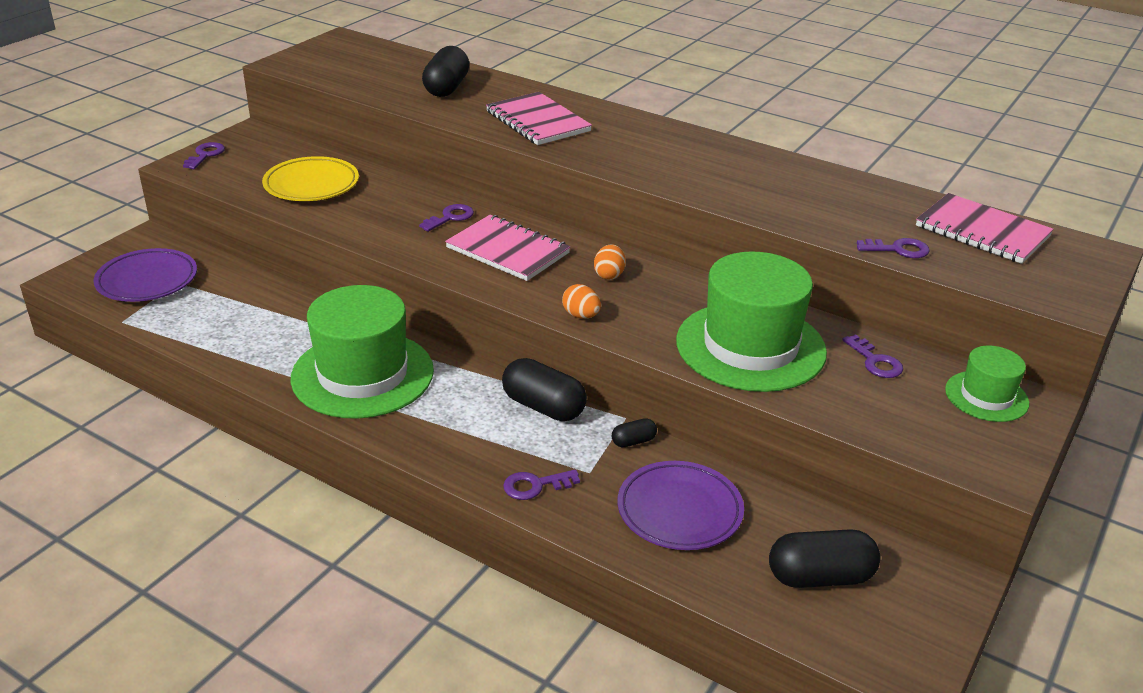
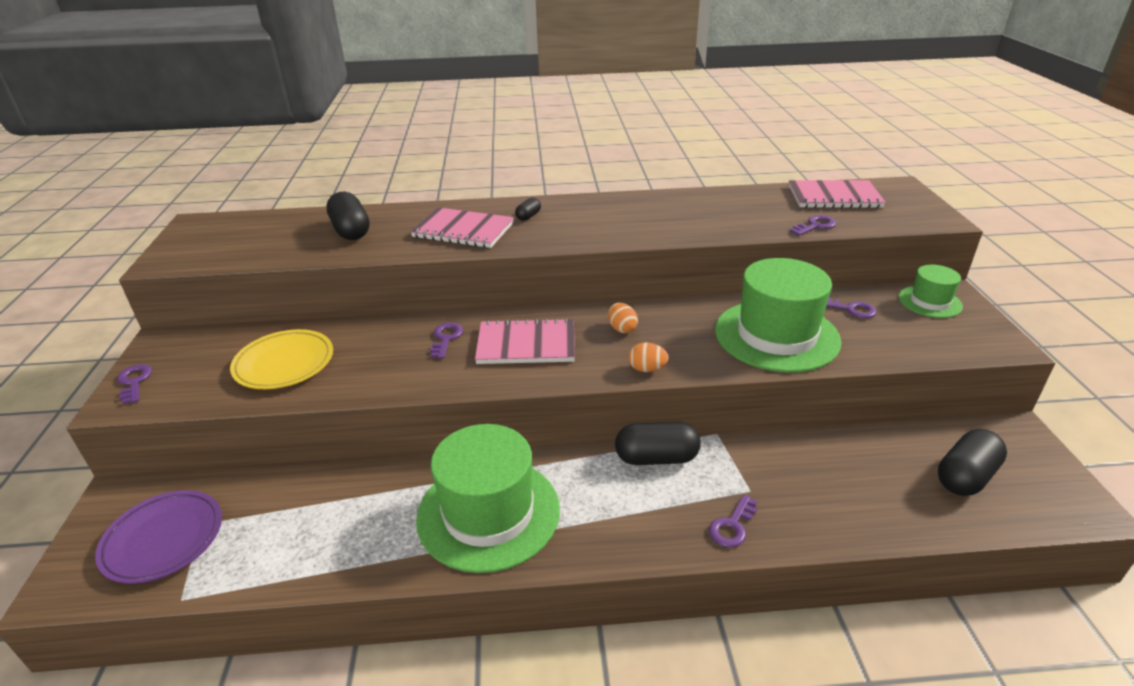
camera: 35 degrees left, 0 degrees up
(633, 441) = (745, 449): black capsule -> black capsule (528, 216)
(679, 511) = (838, 483): purple plate -> none

